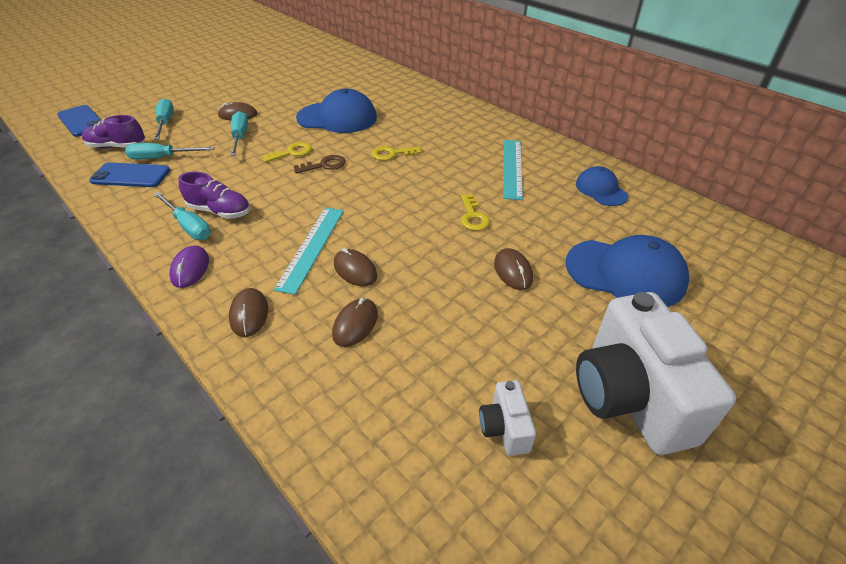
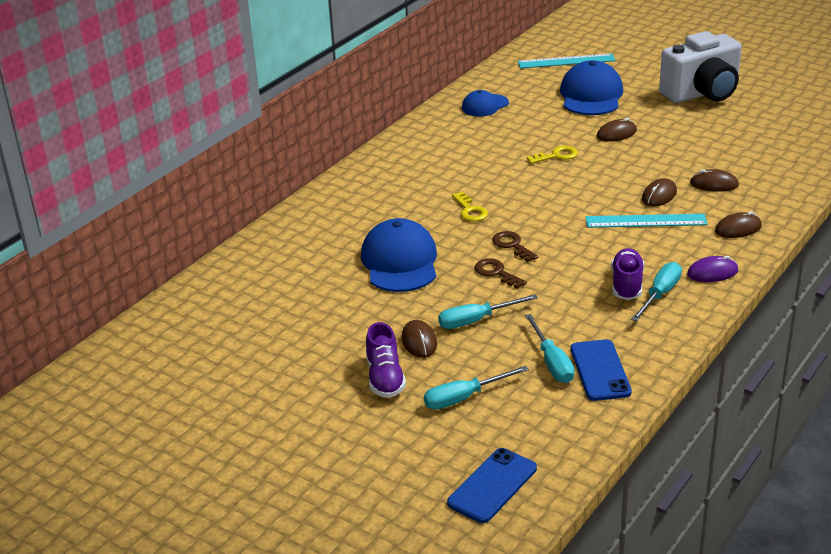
camera: 100 degrees left, 10 degrees down
(117, 147) = (544, 413): purple shoe -> purple shoe (385, 378)
(291, 153) = (496, 273): yellow key -> brown key
(504, 428) = (753, 126): white camera -> none
(512, 168) = (468, 145): turquoise ruler -> turquoise ruler (566, 61)

